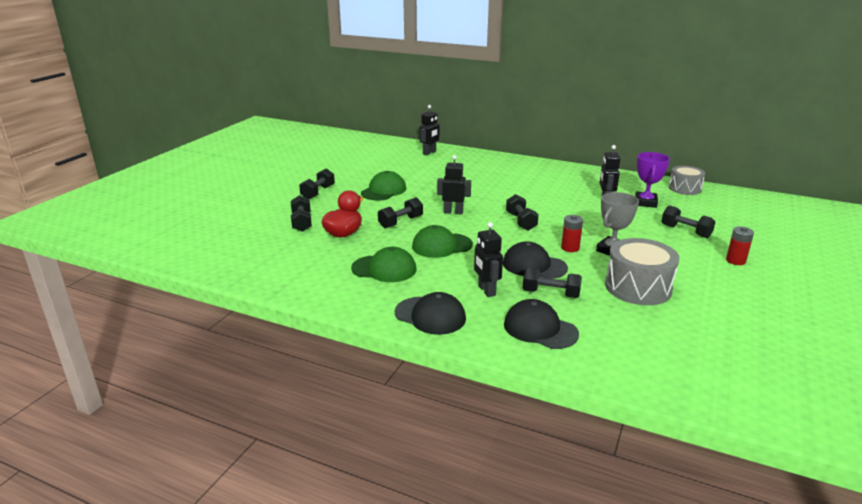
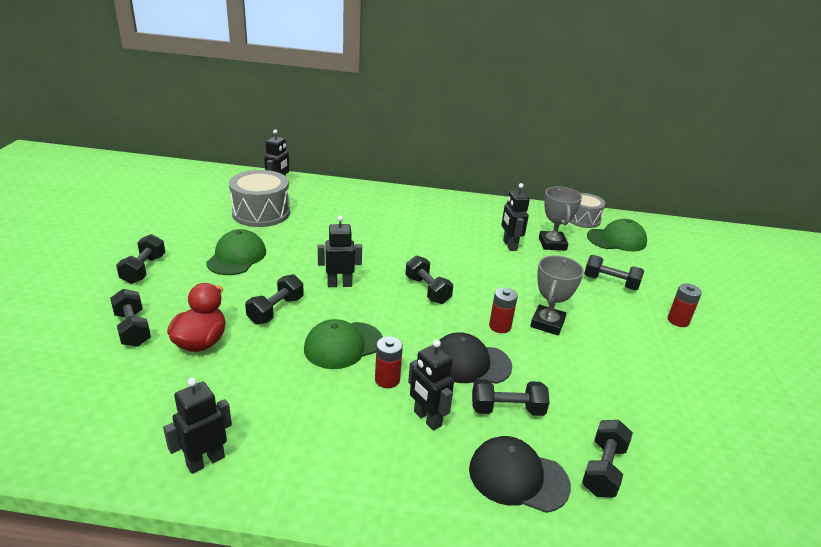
camera: 20 degrees left, 5 degrees up
(327, 291) = (205, 461): none -> black robot
(384, 269) = (278, 401): green cap -> green cap (616, 239)
(430, 316) = (369, 482): black cap -> none
(466, 267) = (387, 380): none -> red battery
(611, 335) = (603, 469): none -> black dumbbell
(638, 287) = (599, 380): grey drum -> grey drum (261, 213)
(645, 202) = (552, 244): purple trophy -> grey trophy

